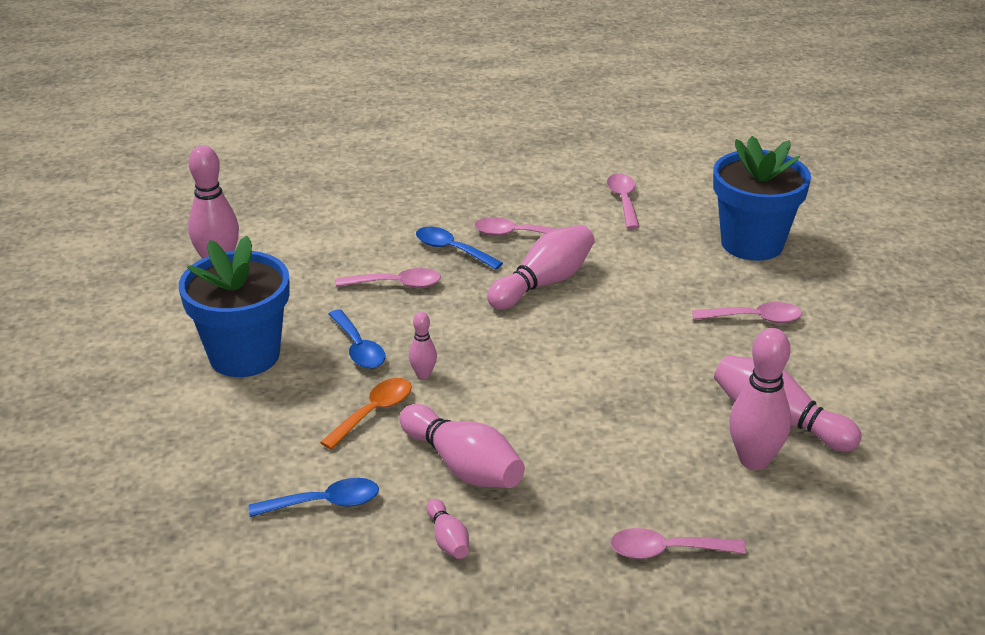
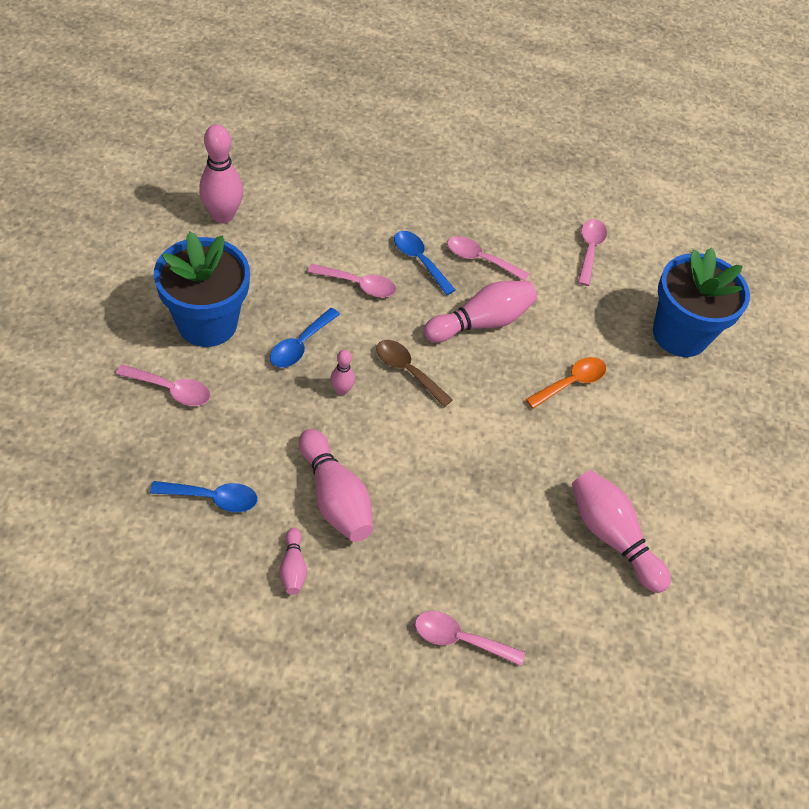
camera: 10 degrees right, 20 degrees up
(358, 348) = (300, 345): blue spoon -> blue spoon turned 45 degrees clockwise
(373, 412) = (286, 417): orange spoon -> orange spoon (571, 382)
(487, 341) = (407, 371): none -> brown spoon
(754, 319) = (643, 420): pink spoon -> pink spoon (171, 390)
(754, 460) = (572, 571): pink bowling pin -> none

